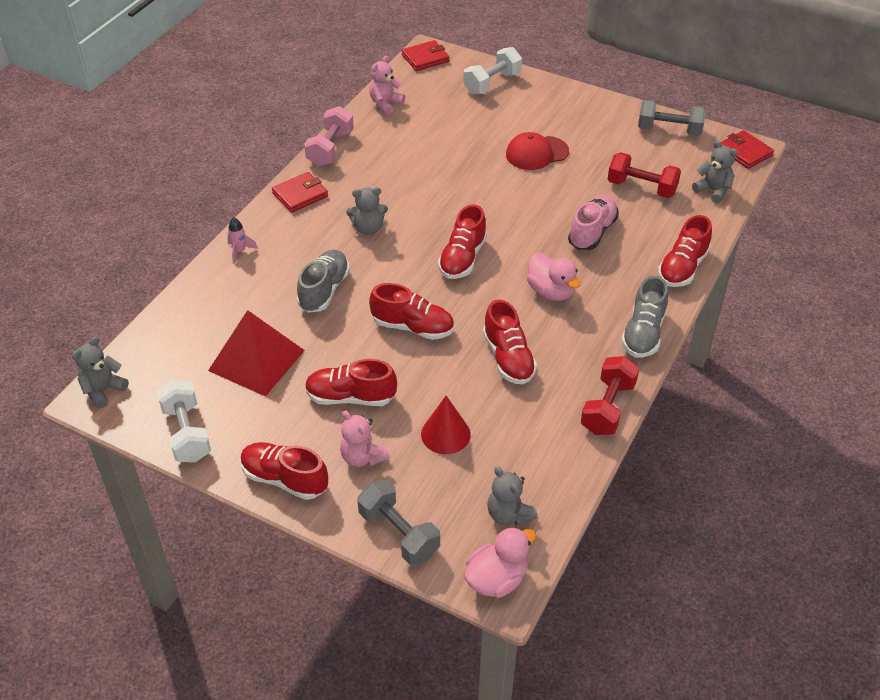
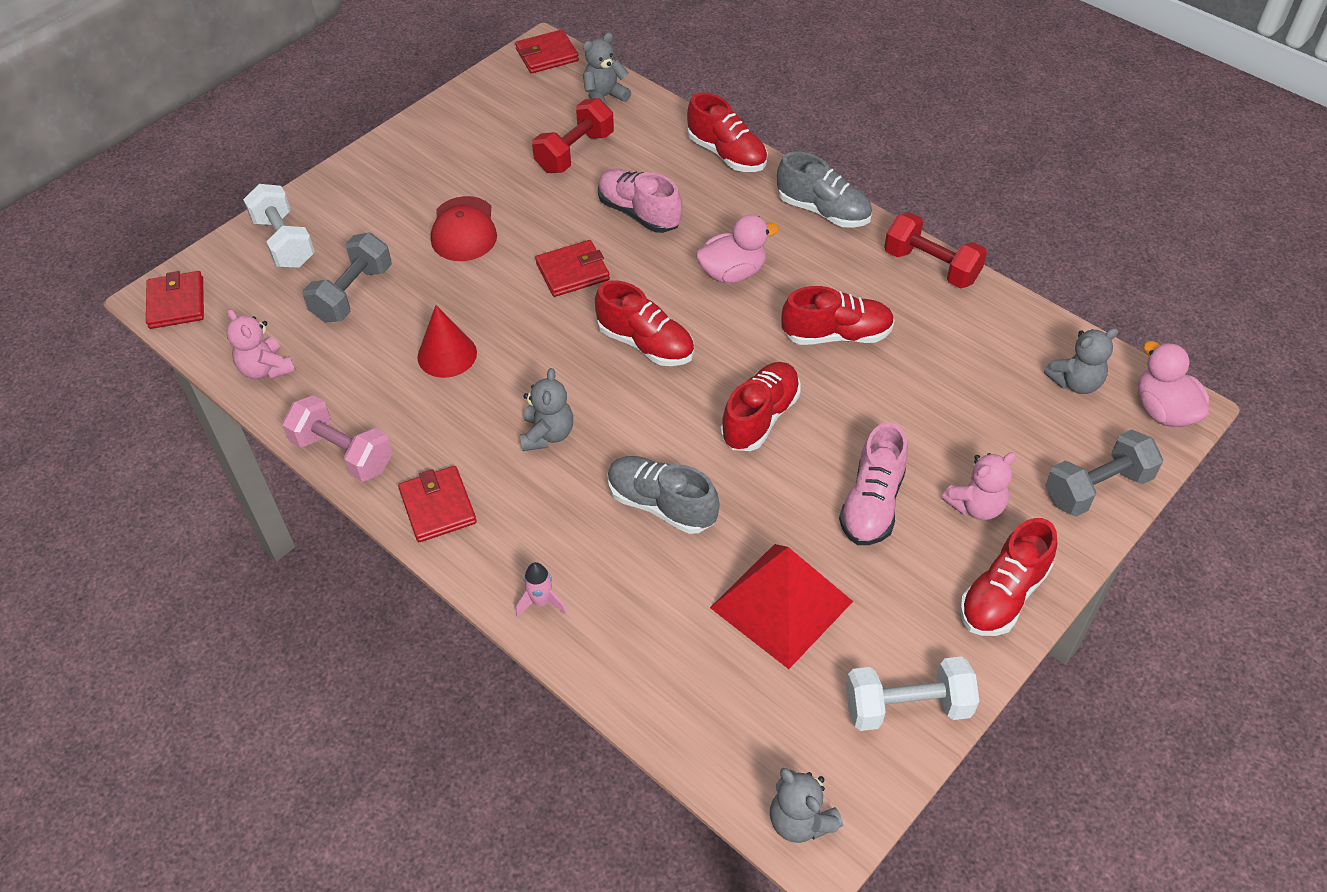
camera: 75 degrees left, 5 degrees up
(350, 397) = (872, 503): red shoe -> pink shoe
(445, 434) = (949, 417): red cone -> red cone (447, 355)
(518, 211) = (572, 271): none -> red wallet
(669, 130) = (477, 103): grey dumbbell -> grey dumbbell (353, 294)

